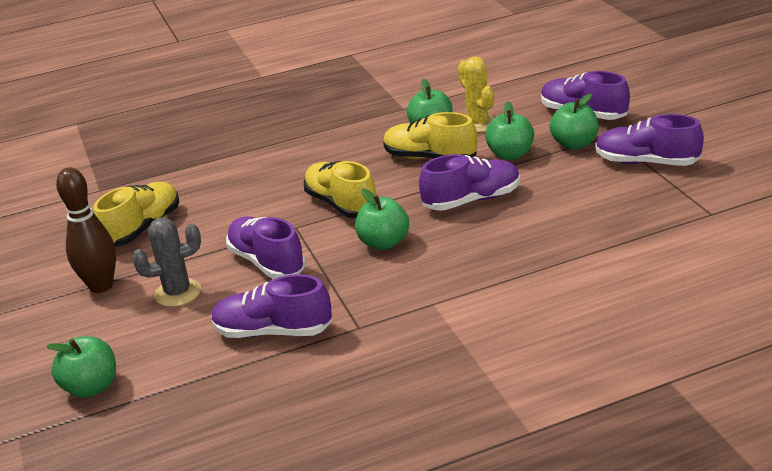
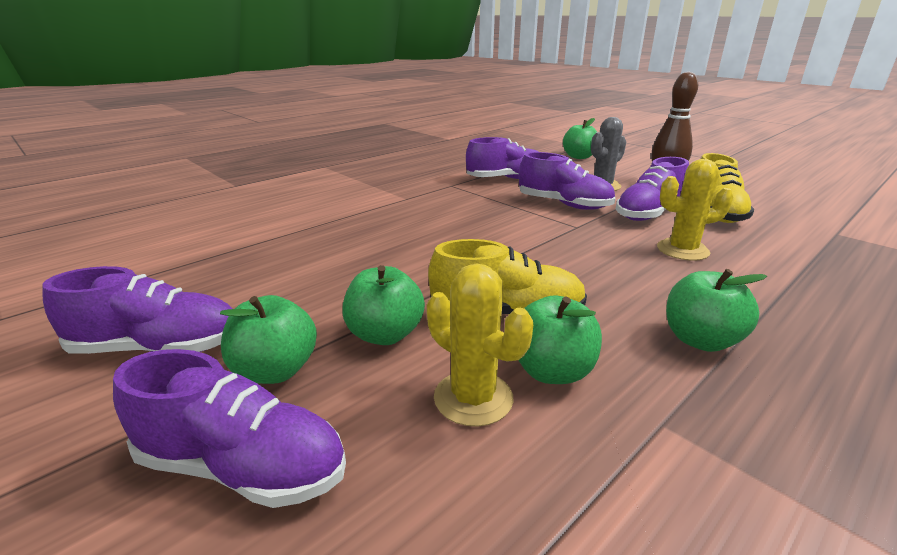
camera: 155 degrees right, 5 degrees down
(248, 189) = (682, 250): none -> yellow cactus
(341, 204) = (557, 248): yellow shoe -> none
(384, 243) = (478, 224): green apple -> green apple (700, 340)
(471, 200) = (413, 267): purple shoe -> purple shoe (649, 213)

